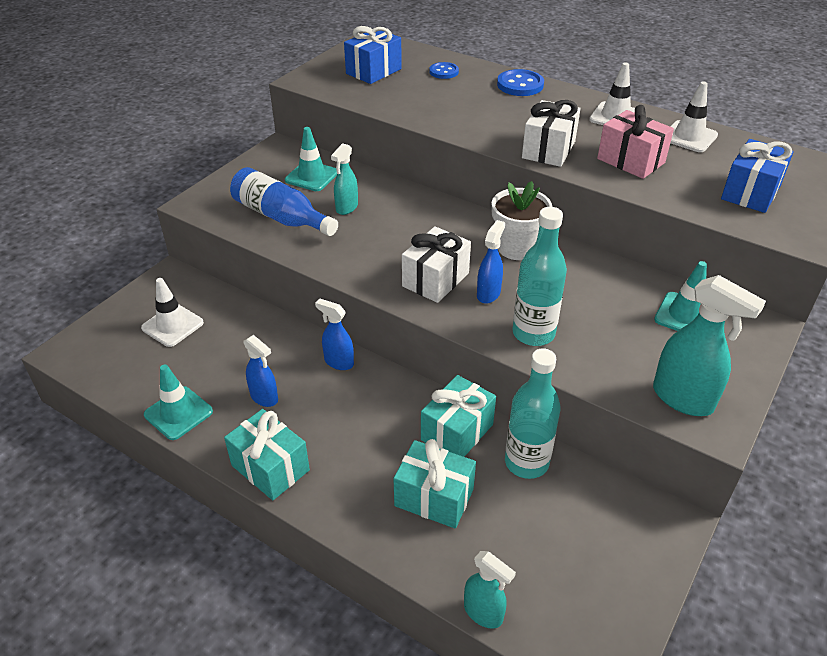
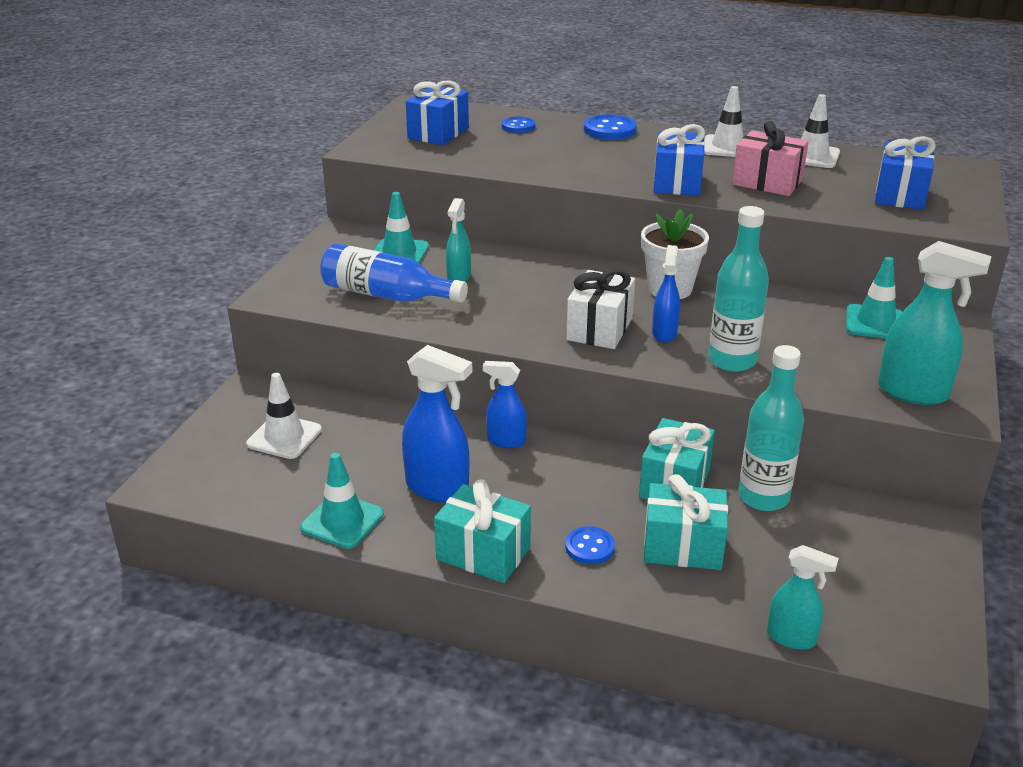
camera: 15 degrees left, 10 degrees down
(264, 397) = (438, 488): blue spray bottle -> blue spray bottle, size x1.64
(357, 480) = (589, 547): none -> blue button
(548, 150) = (677, 182): white gift -> blue gift

